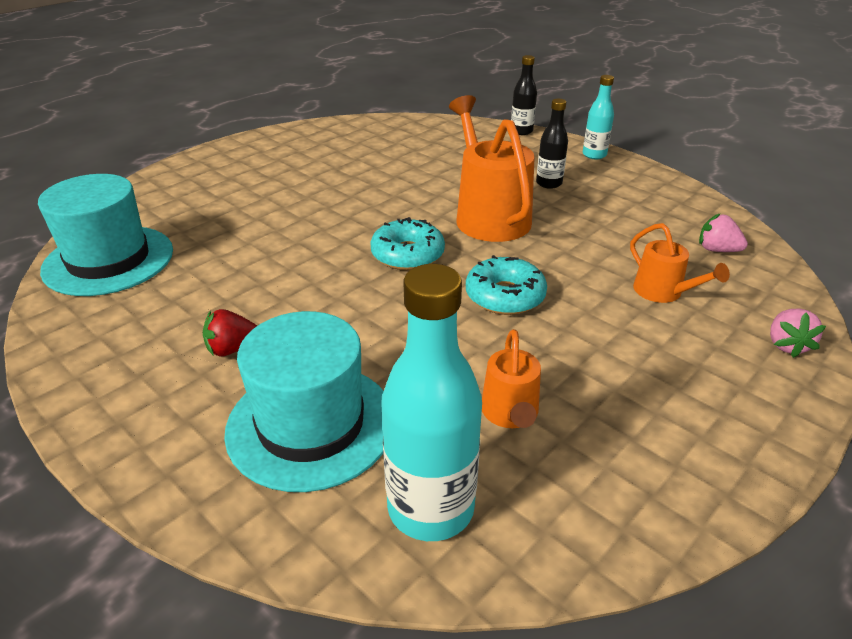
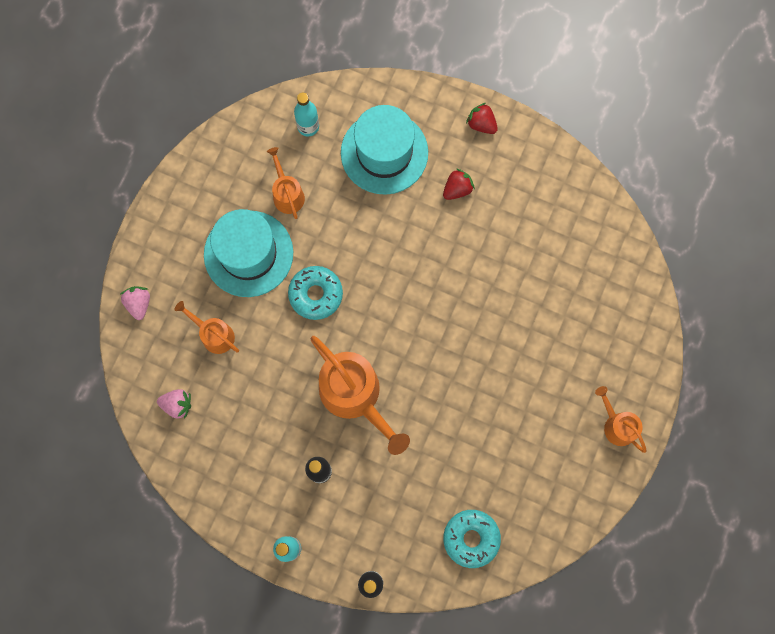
camera: 160 degrees right, 40 degrees up
(108, 260) = (596, 241): turquoise hat -> turquoise hat (248, 253)
(119, 417) = (481, 124): none -> red strawberry
(235, 156) = (616, 425): none -> orange watering can
(407, 254) = (396, 320): turquoise donut -> turquoise donut (471, 538)
(430, 508) = (308, 126): turquoise bottle -> turquoise bottle, size x0.55

